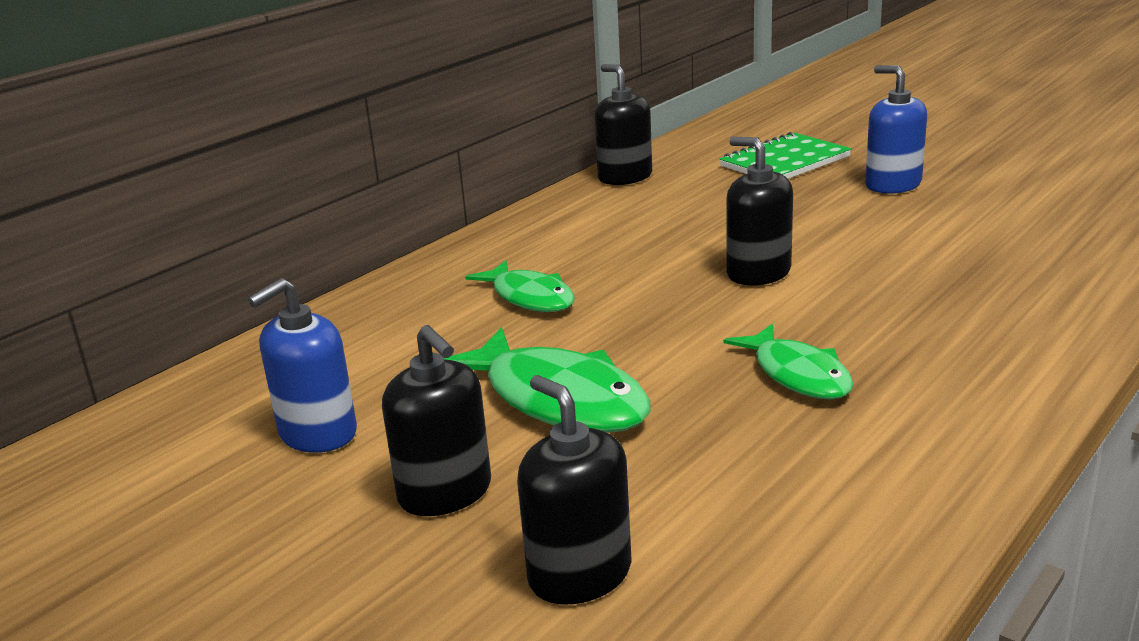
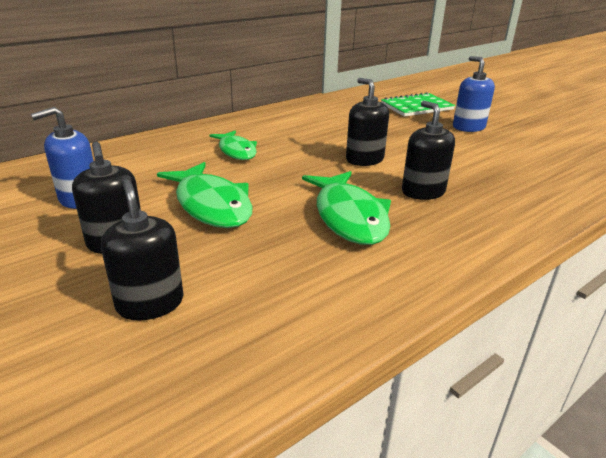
camera: 10 degrees right, 5 degrees up
(625, 177) = (328, 101): black soap dispenser -> black soap dispenser (423, 192)
(798, 375) = (349, 217): green fish -> green fish, size x1.56

